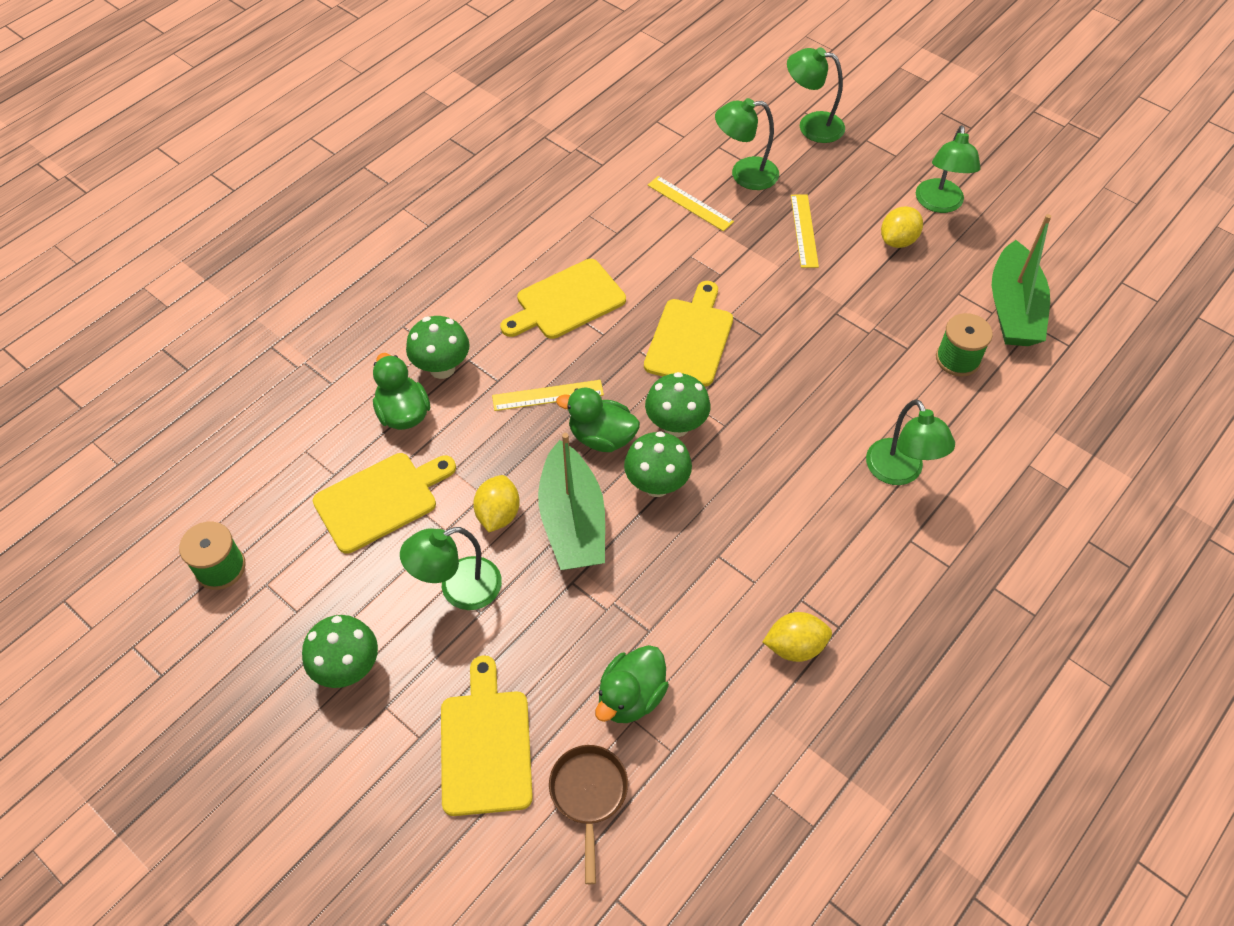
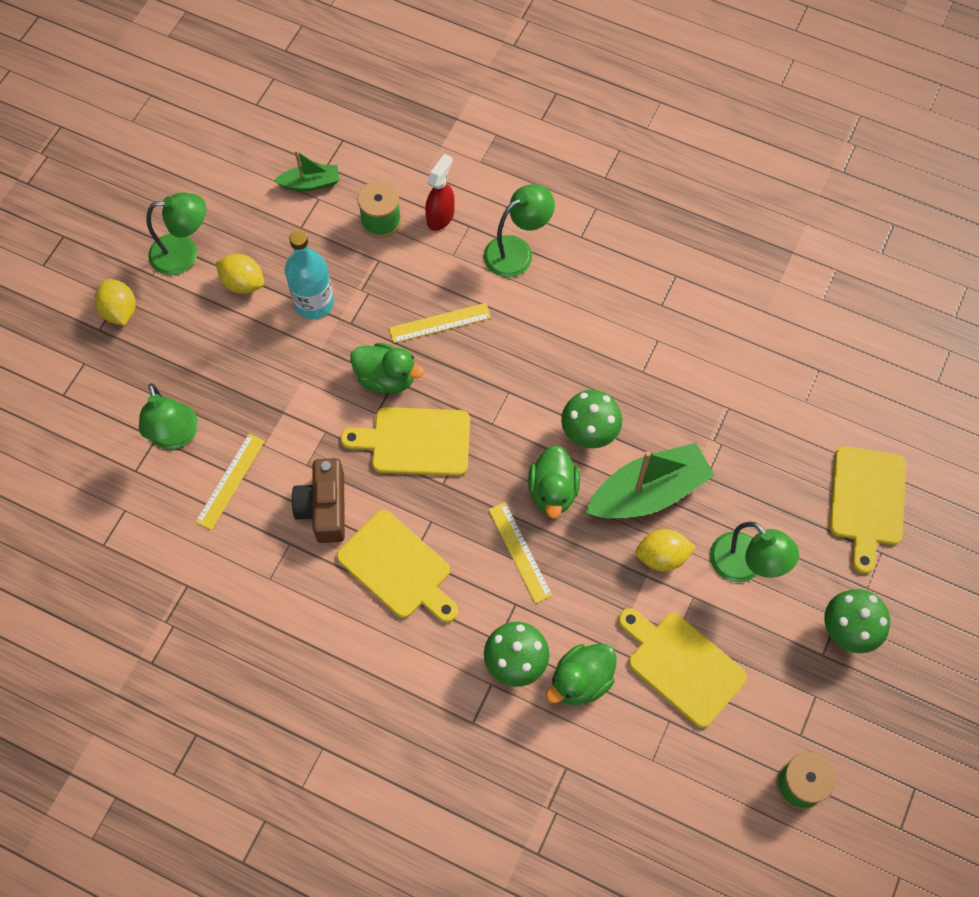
camera: 105 degrees left, 10 degrees up
(486, 745) = (867, 501): yellow cutting board -> yellow cutting board turned 60 degrees counterclockwise
(588, 795) = (874, 418): brown pan -> none
(631, 697) = (788, 408): green duck -> green duck (386, 378)
(643, 261) = (324, 507): none -> brown camera
(676, 426) = (521, 432): green mushroom -> none
(794, 646) = (703, 303): yellow lemon -> yellow lemon (120, 311)
(804, 230) = (247, 367): yellow ruler -> yellow ruler (440, 323)
(811, 125) = (85, 384): green lamp -> none
(865, 289) = (314, 303): none -> turquoise bottle
(956, 412) = (441, 217): none -> red spray bottle
(1013, 309) = (310, 183): green boat -> green boat, size x0.53

